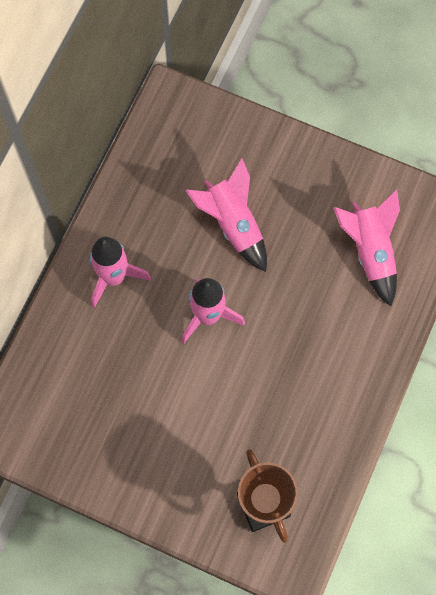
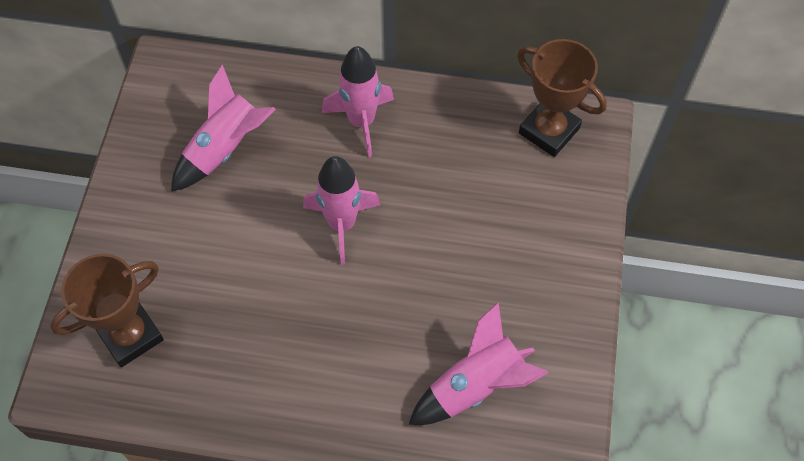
camera: 75 degrees right, 10 degrees down
(167, 133) = (549, 130): none -> brown trophy
(233, 224) = (461, 224): pink rocket -> pink rocket (225, 149)

